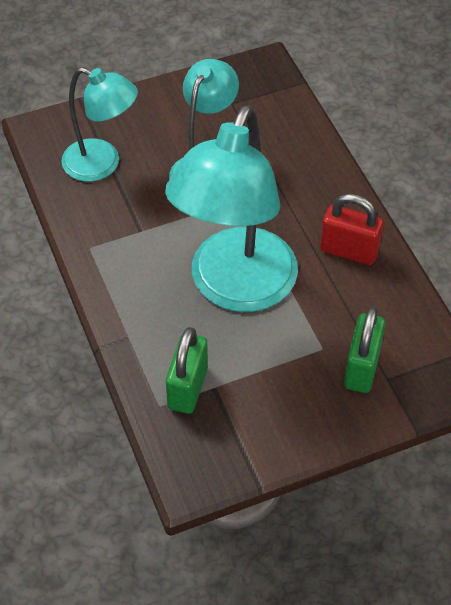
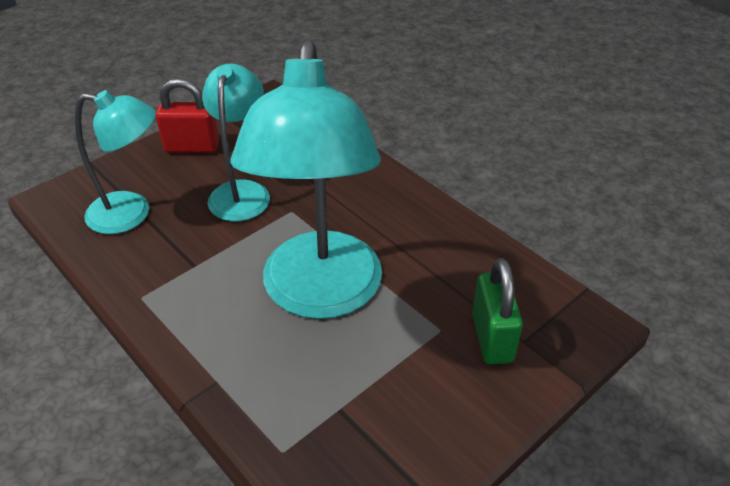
camera: 20 degrees left, 10 degrees down
(188, 388) = (309, 419): green padlock -> none
(349, 251) = (421, 229): red padlock -> red padlock (192, 147)

